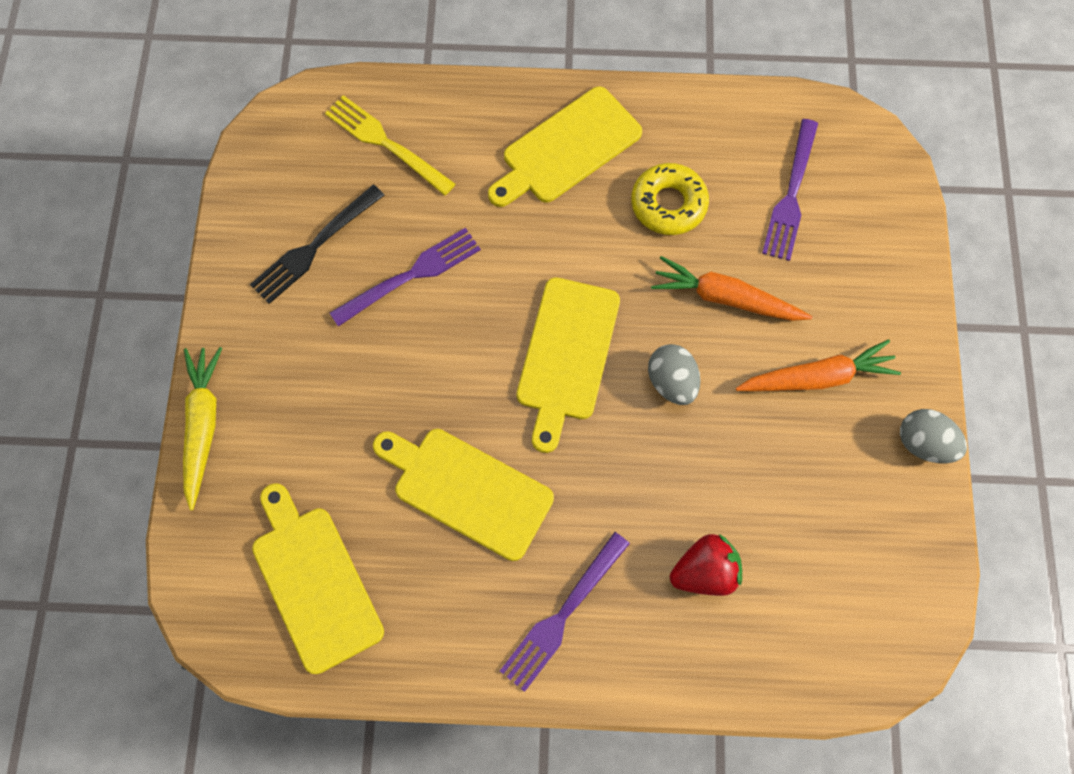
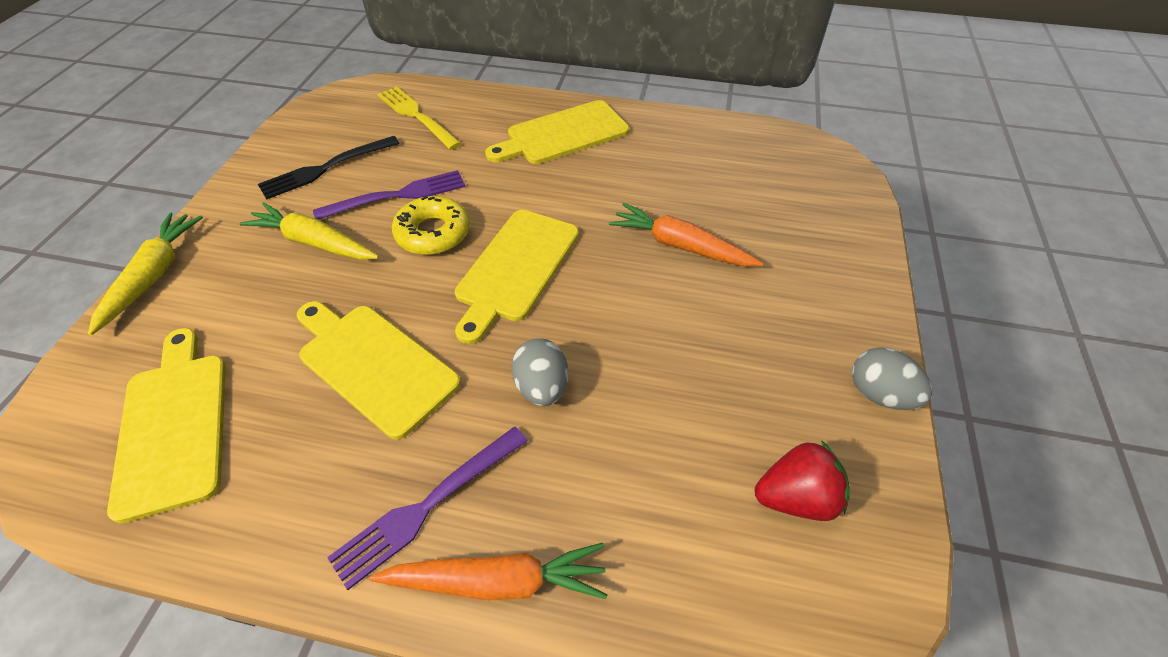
camera: 10 degrees right, 20 degrees down
(349, 356) = (315, 243): none -> yellow carrot
(668, 204) = (641, 176): yellow donut -> yellow donut (433, 233)
(671, 382) = (612, 303): grey egg -> grey egg (542, 387)
(704, 571) = (607, 486): red strawberry -> red strawberry (796, 497)
(791, 194) = (754, 183): purple fork -> none
(816, 377) = (763, 319): orange carrot -> orange carrot (497, 581)

